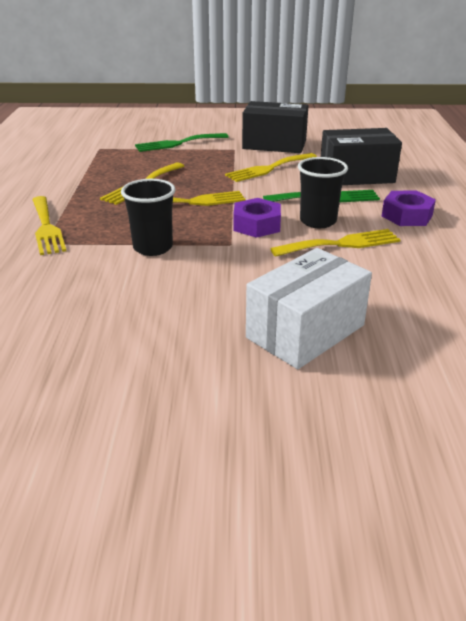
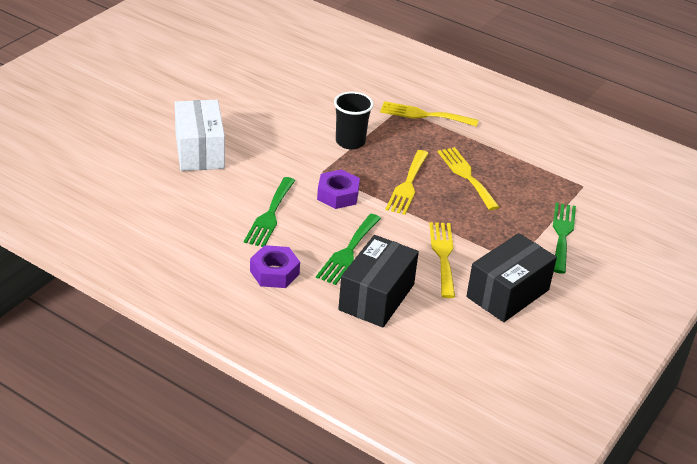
camera: 120 degrees right, 5 degrees up
(318, 221) = (314, 224): black cup -> none
(341, 244) = (270, 215): yellow fork -> green fork

